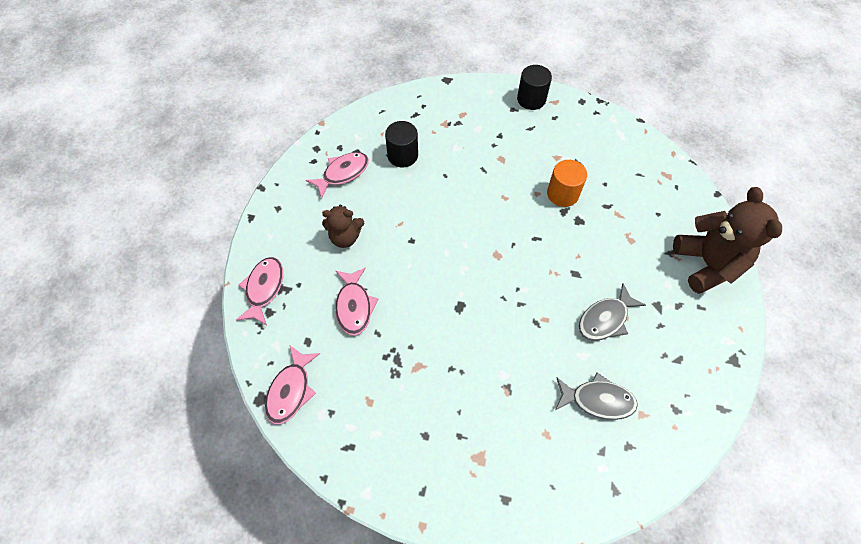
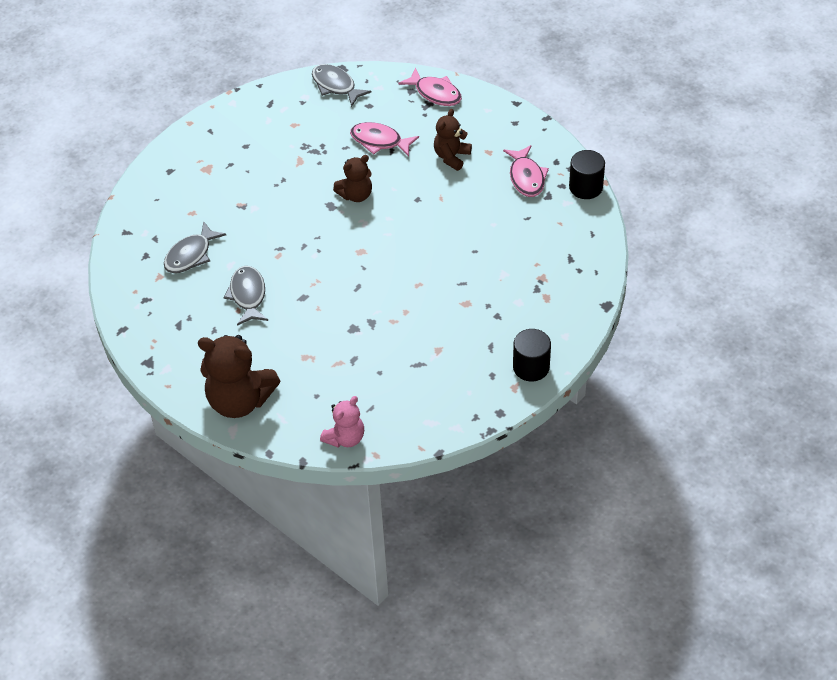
camera: 120 degrees right, 10 degrees down
(291, 390) = (336, 86): pink fish -> grey fish
(402, 155) = (520, 228): black cylinder -> black cylinder (585, 187)
(434, 292) = (356, 195): none -> brown teddy bear
(562, 194) = (391, 331): orange cylinder -> none
(677, 177) = (345, 438): none -> pink teddy bear

